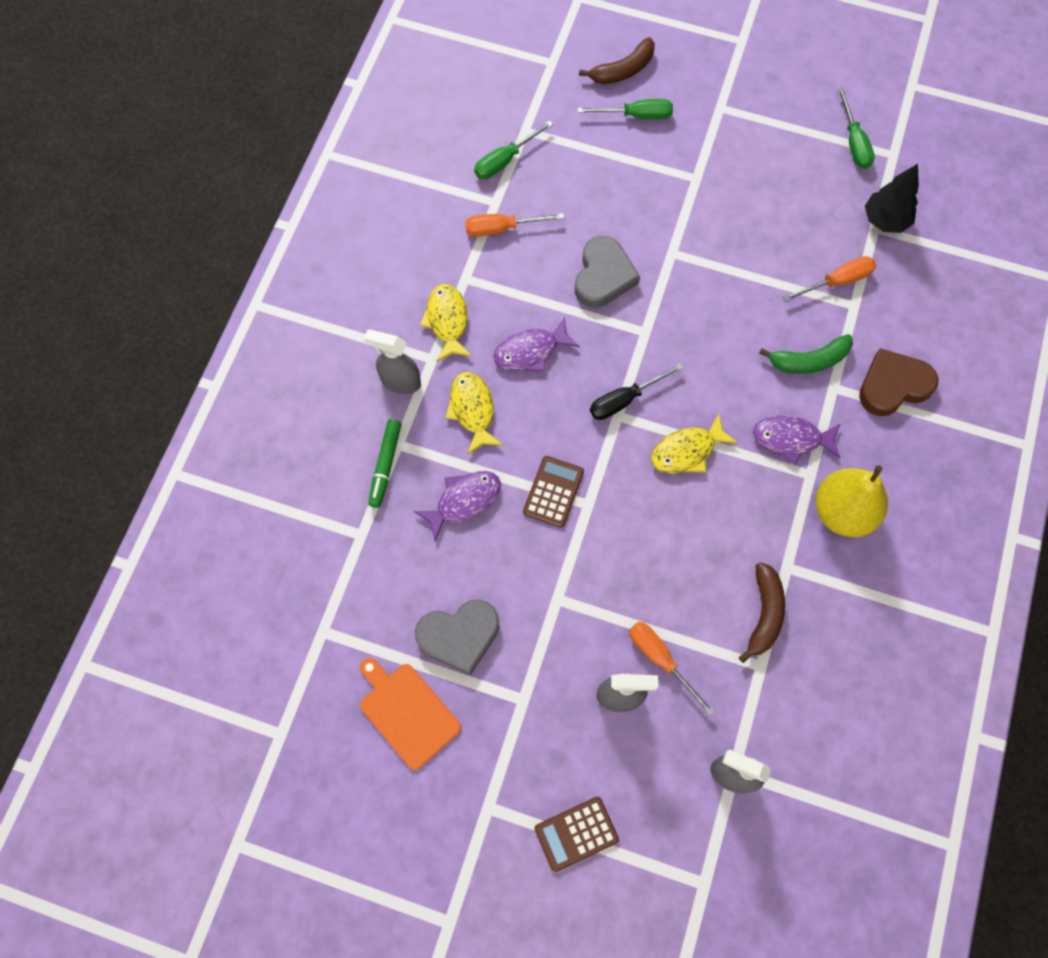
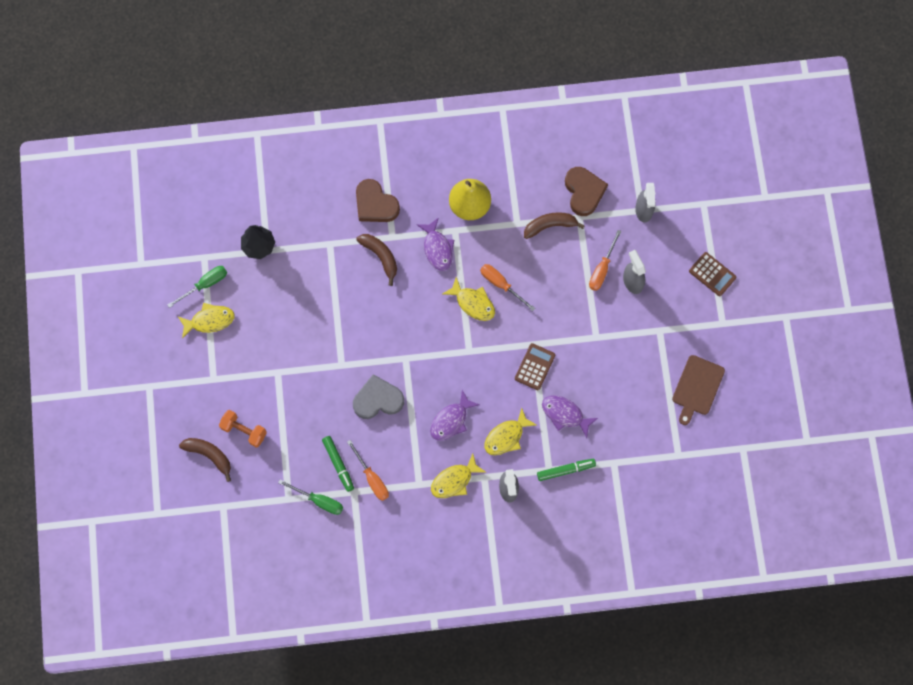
camera: 115 degrees left, 5 degrees up
(407, 712) = (697, 387): orange cutting board -> brown cutting board
(459, 636) = (643, 380): grey heart -> none
(530, 351) = (451, 420): purple fish -> purple fish turned 90 degrees clockwise
(540, 199) = (338, 464): none -> green marker
(553, 492) = (534, 367): brown calculator -> brown calculator turned 120 degrees clockwise
(624, 400) = (457, 351): black screwdriver -> none
(636, 116) = (244, 430): green screwdriver -> orange dumbbell
(800, 693) = (584, 192): none -> brown heart
(801, 130) = (209, 320): none -> yellow fish
(809, 360) = (380, 256): green banana -> brown banana
(837, 281) = (317, 259): orange screwdriver -> orange screwdriver (501, 284)

